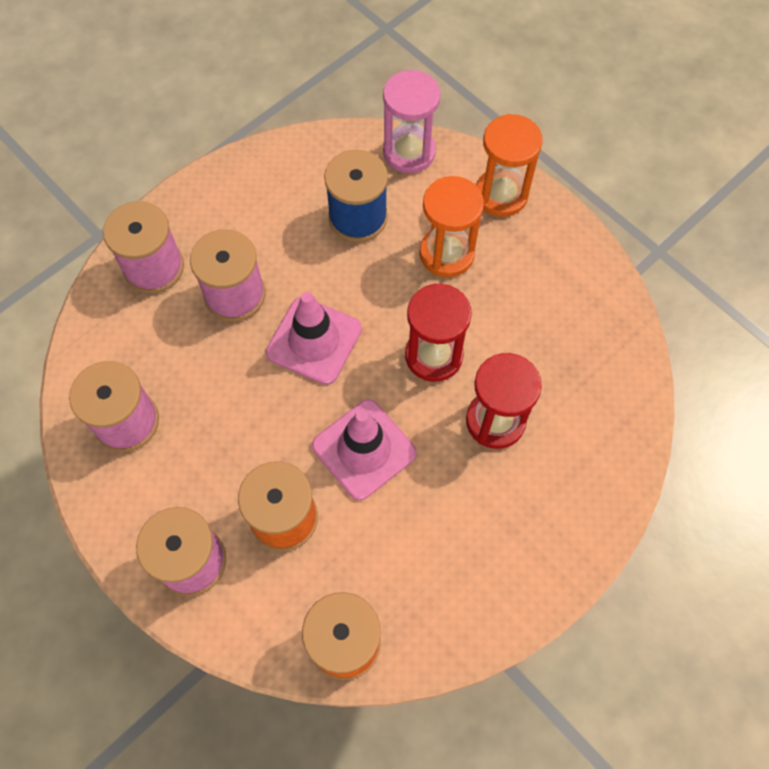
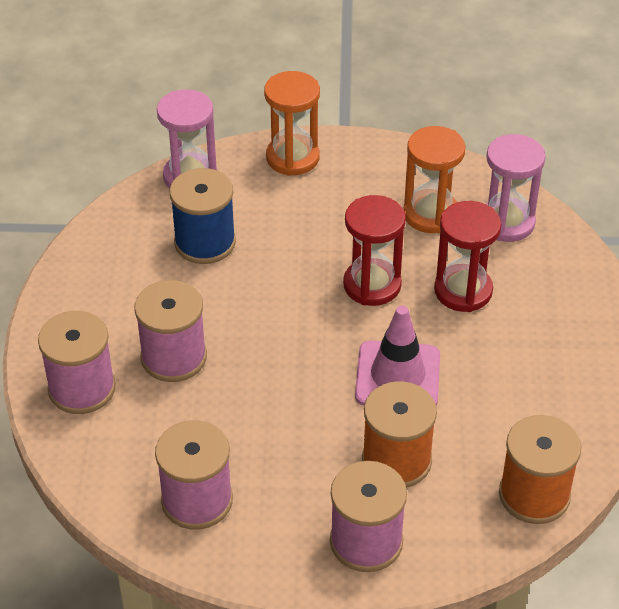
camera: 45 degrees left, 20 degrees down
(314, 341) = (274, 340): pink traffic cone -> none
(446, 254) = (300, 219): orange hourglass -> orange hourglass (430, 214)
(601, 390) = (506, 223): none -> pink hourglass

